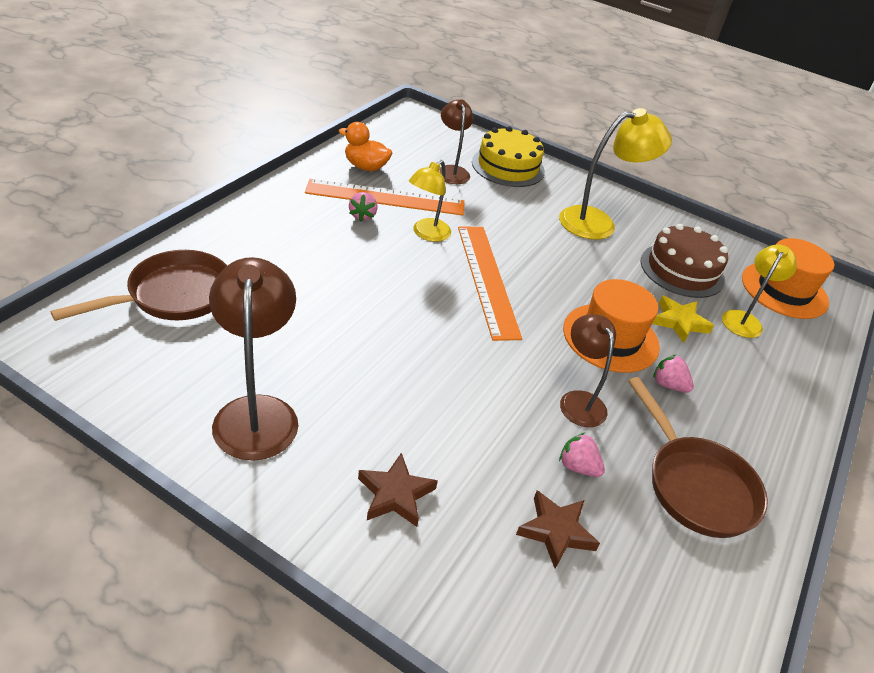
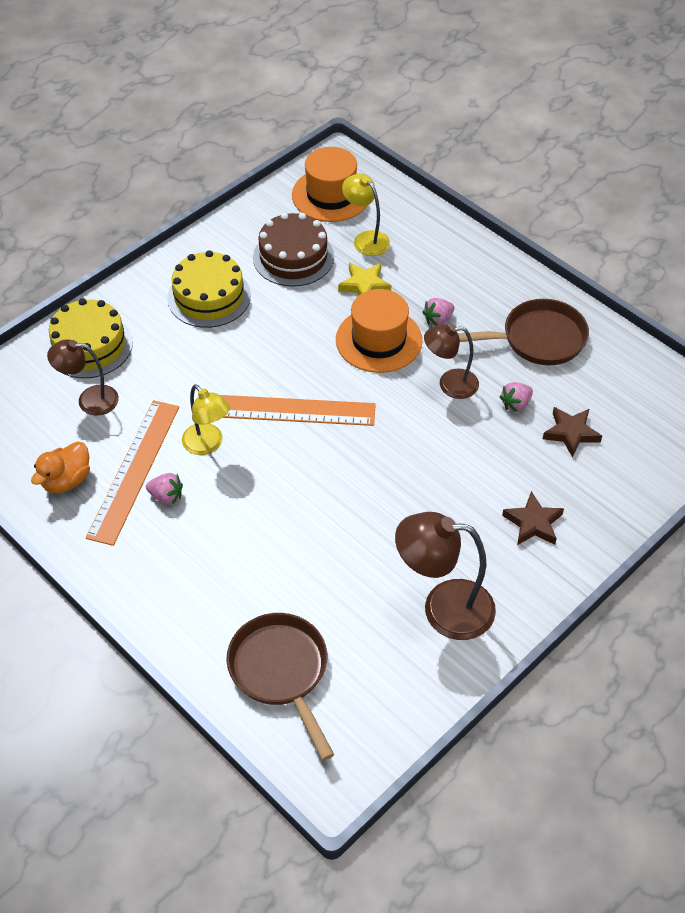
camera: 70 degrees left, 10 degrees up
(598, 223) = (209, 297): yellow lamp -> yellow cake

